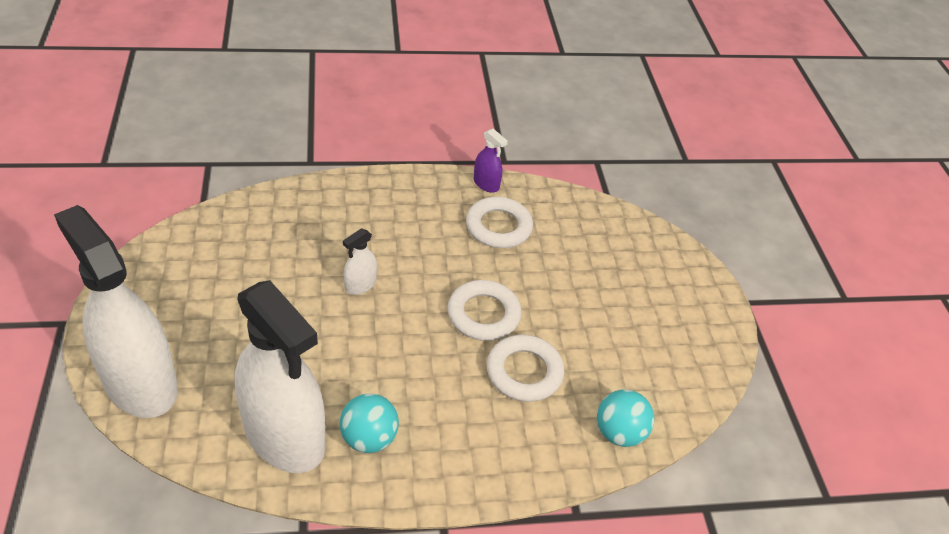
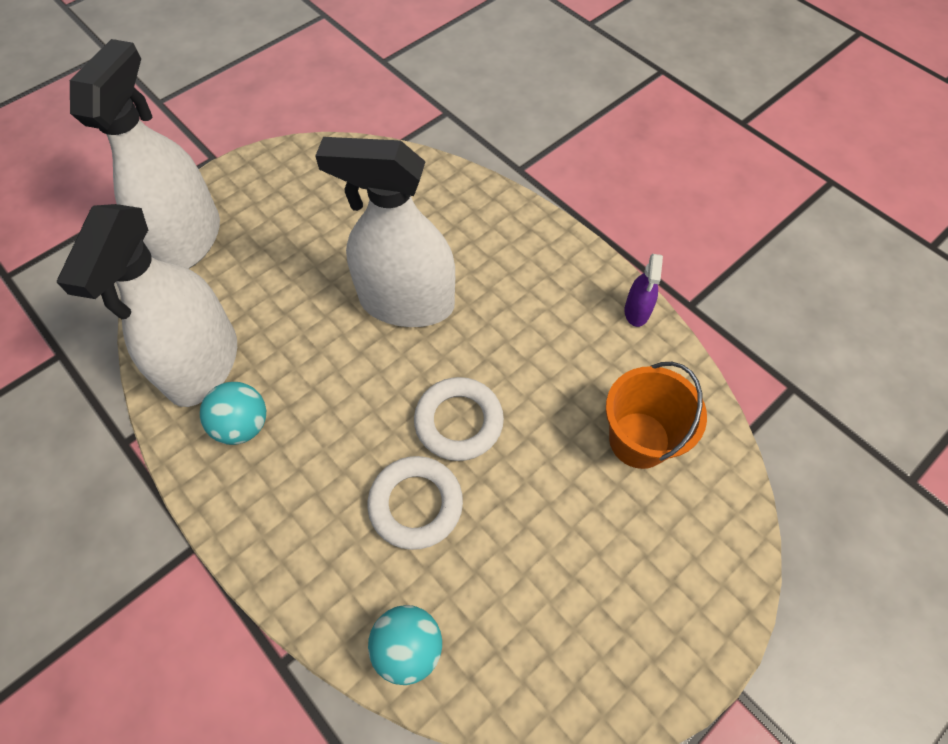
camera: 60 degrees right, 15 degrees up
(360, 285) = (407, 302): white spray bottle -> white spray bottle, size x2.46
(498, 227) = (588, 360): white ring -> none
(573, 241) = (639, 440): none -> orange bucket

